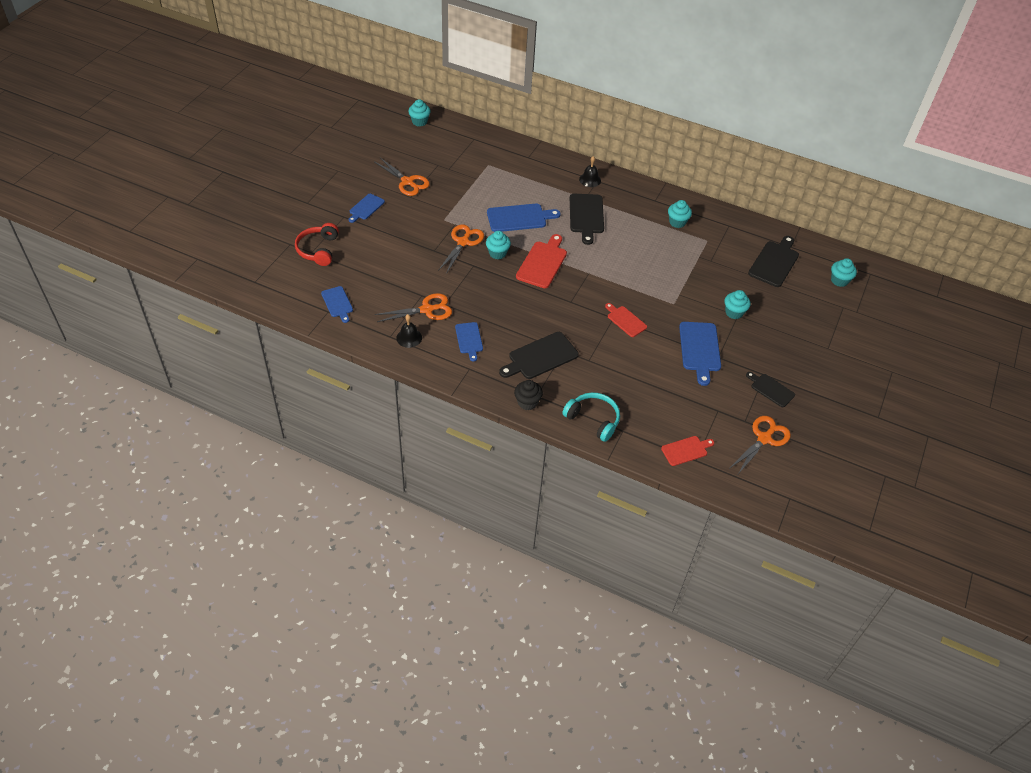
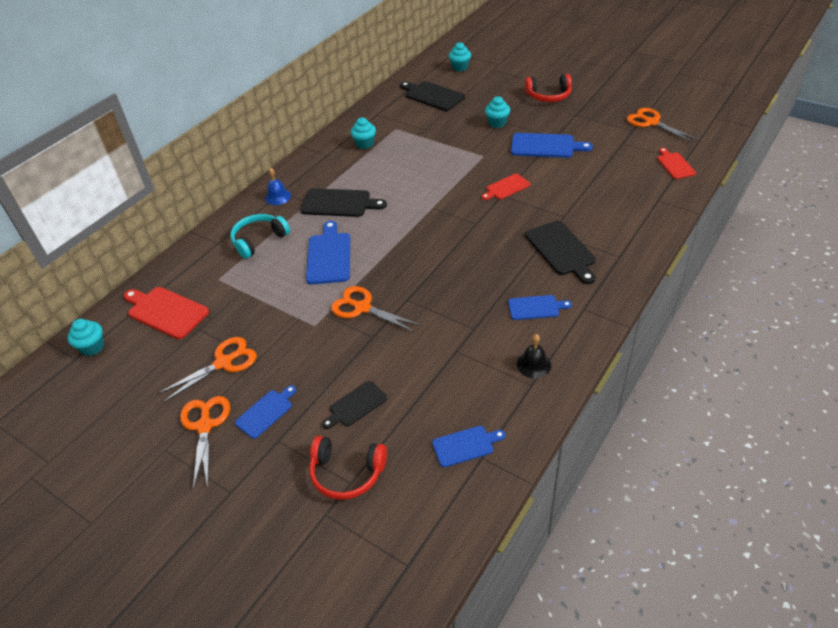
camera: 75 degrees left, 5 degrees down
(366, 208) = (266, 412): blue cutting board -> blue cutting board turned 90 degrees counterclockwise
(427, 309) = (483, 346): orange scissors -> orange scissors (205, 426)
(497, 253) = (389, 277): turquoise cupcake -> none
(527, 402) = (631, 263): black cupcake -> none
(542, 263) = (411, 241): red cutting board -> red cutting board (166, 311)
(590, 180) = (278, 197): black bell -> blue bell
(593, 419) = (647, 218): turquoise headphones -> turquoise headphones (259, 240)
(771, 389) = (593, 113): black cutting board -> black cutting board (356, 405)
(798, 353) = (549, 96): none -> red headphones

